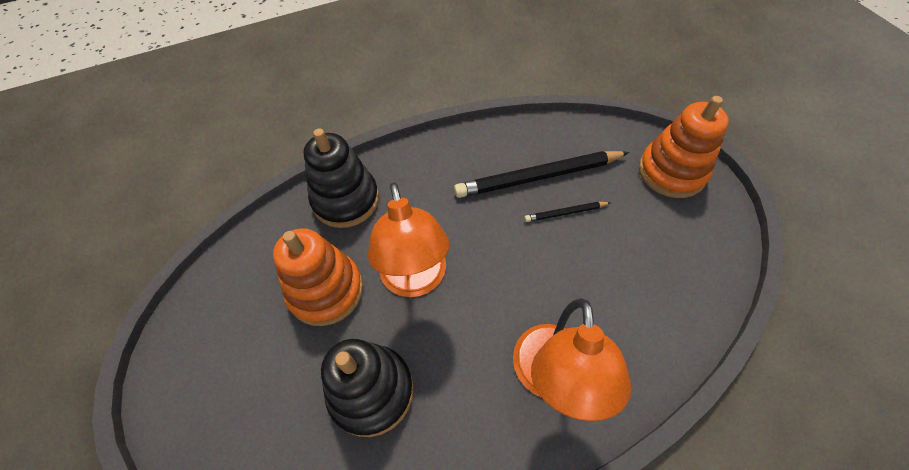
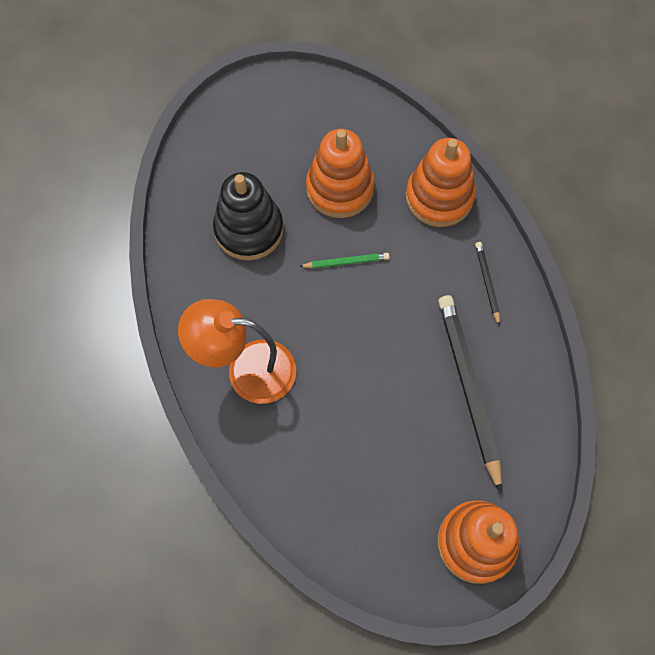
camera: 90 degrees right, 10 degrees up
(346, 200) = (439, 197): black stacking toy -> orange stacking toy
(415, 280) = (346, 262): orange lamp -> green pencil
(565, 213) = (419, 409): black pencil -> black pencil (487, 282)

